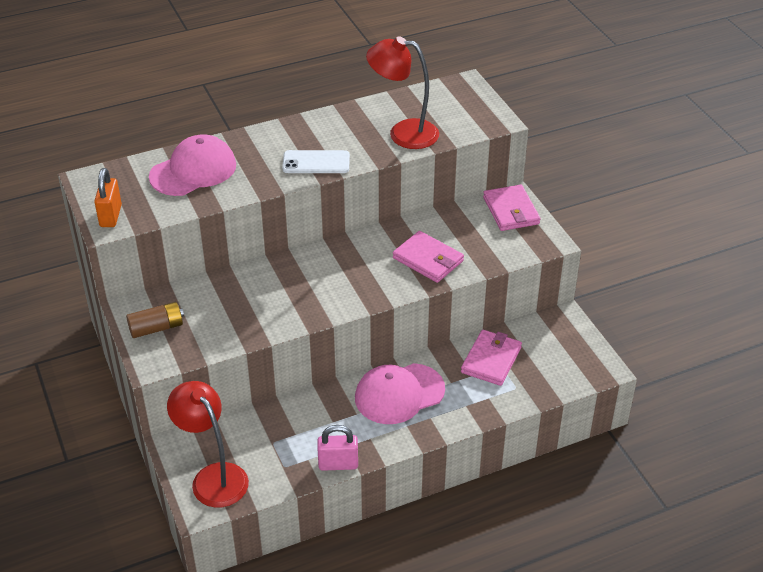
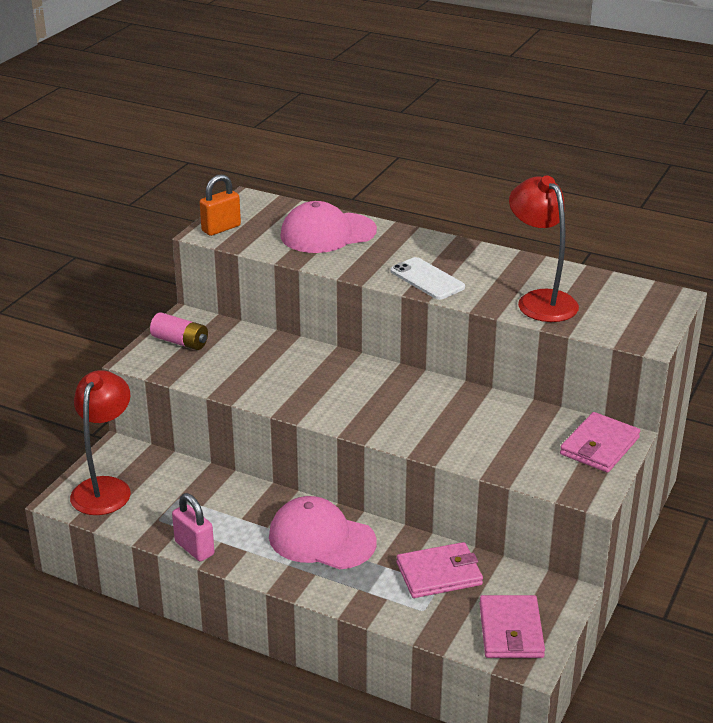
camera: 50 degrees right, 10 degrees down
(156, 328) = (180, 342): brown battery -> pink battery
(193, 170) = (327, 233): pink cap -> pink cap turned 150 degrees clockwise
(428, 259) = (455, 432): pink wallet -> pink wallet (511, 630)

